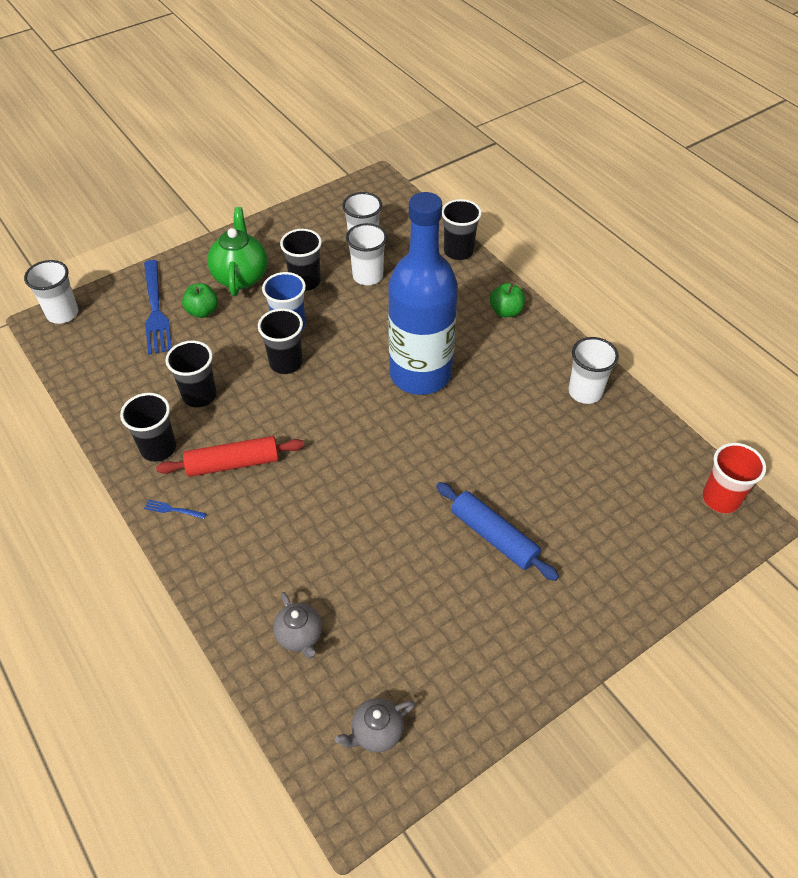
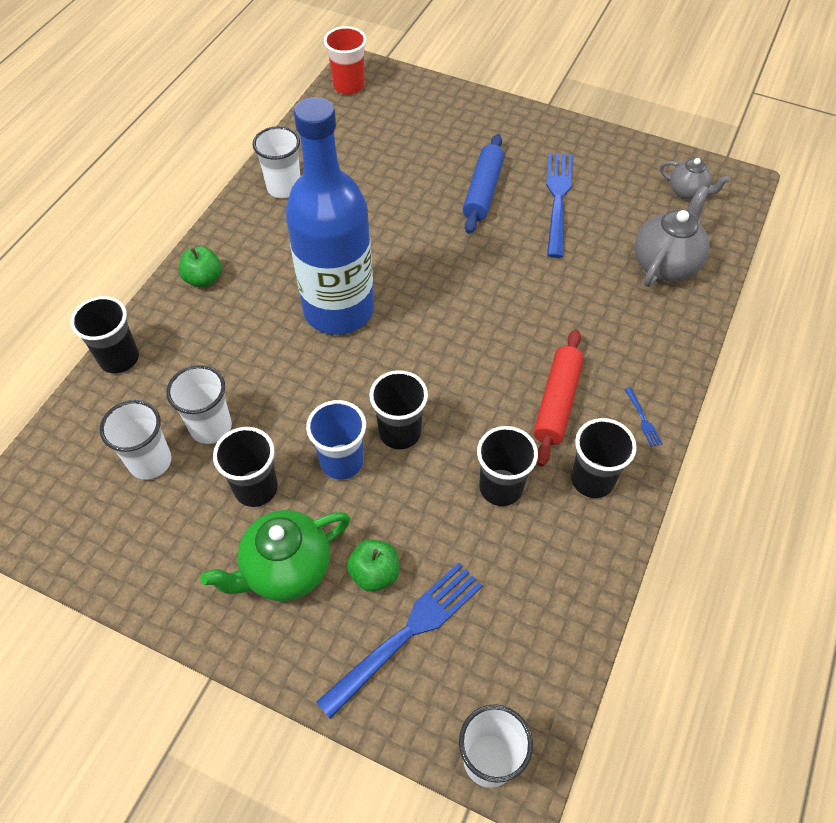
camera: 120 degrees left, 5 degrees up
(233, 463) = (557, 402): red rolling pin -> red rolling pin turned 60 degrees clockwise
(300, 636) = (665, 264): grey teapot -> grey teapot, size x1.66
(444, 595) = (557, 199): none -> blue fork

